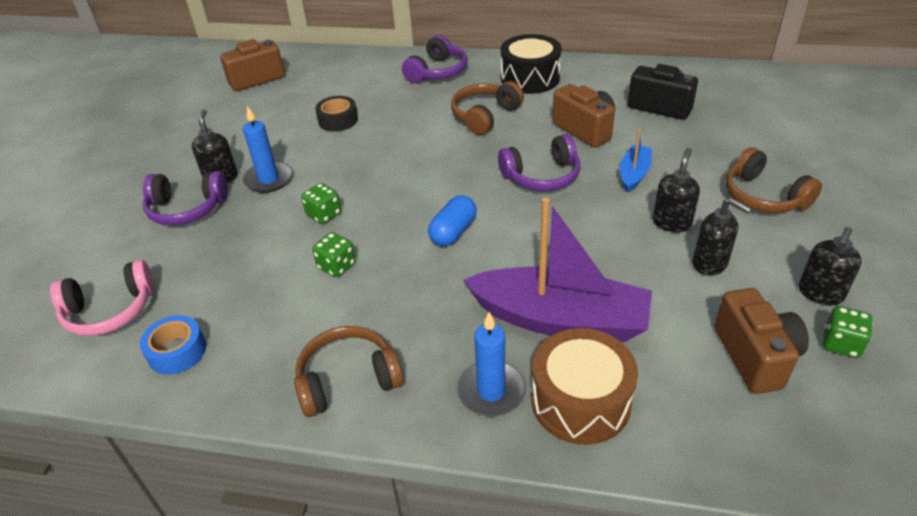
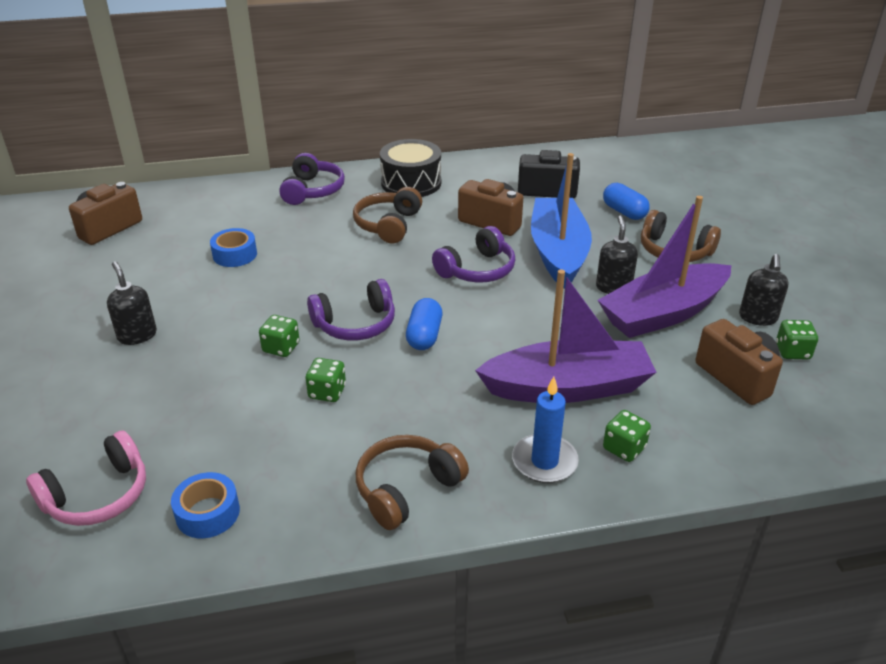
camera: 25 degrees left, 5 degrees down
(187, 209) = (118, 375): purple headphones -> purple headphones (355, 324)
(268, 179) = (195, 327): blue candle -> none
(338, 120) = (235, 255): black tape -> blue tape
(580, 401) = (624, 448): brown drum -> green dice
(634, 174) = (558, 252): blue boat -> blue boat, size x2.11
(710, 264) = (663, 313): black soap dispenser -> purple boat
(731, 143) = (624, 212): none -> blue capsule

